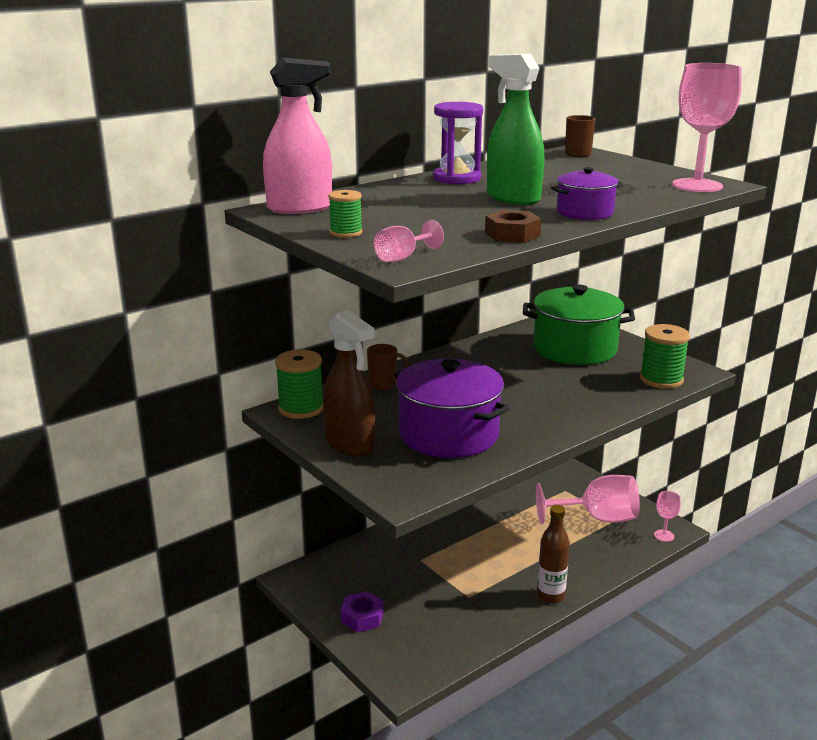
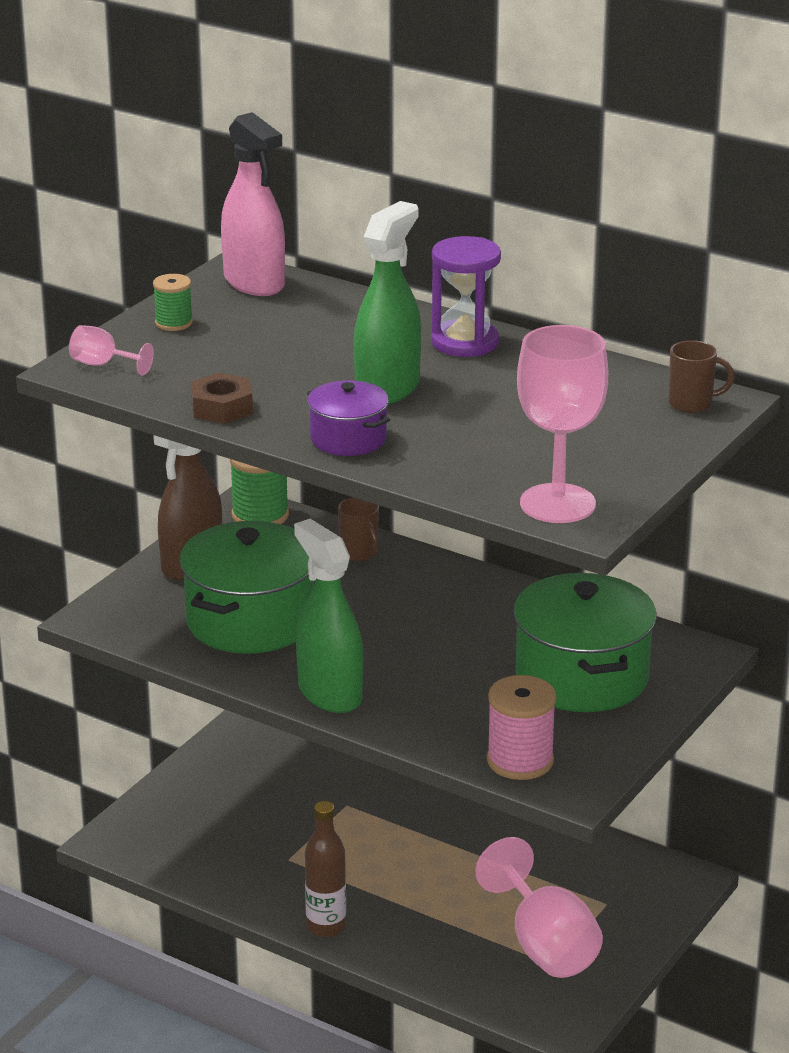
camera: 70 degrees right, 5 degrees up
(362, 617) = (207, 787): purple nut -> none
(448, 434) = (250, 621): purple pot -> green pot
(561, 422) = (329, 693): none -> green spray bottle
(661, 379) = (520, 761): green spool -> pink spool
(664, 535) = (538, 1017): pink goblet -> none

